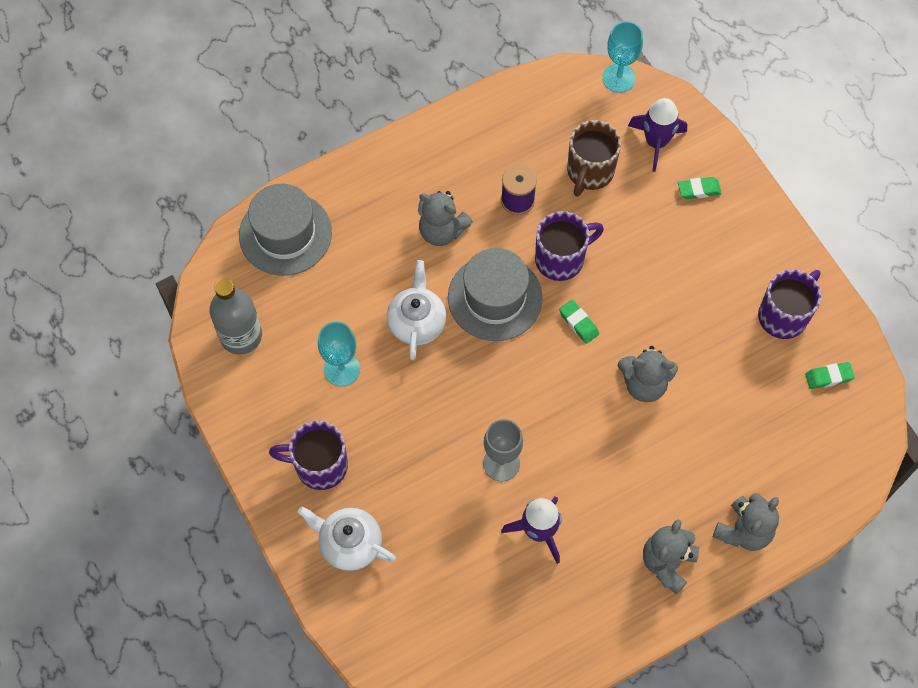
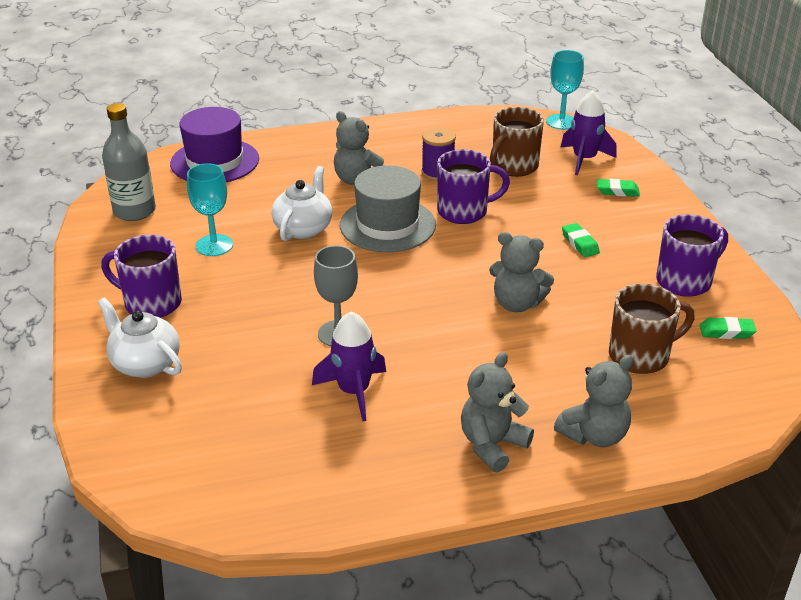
camera: 15 degrees right, 30 degrees down
(285, 234) = (215, 161): grey hat -> purple hat
(578, 323) = (464, 253): green eraser -> green eraser (580, 243)
(762, 426) = (640, 356): none -> brown mug

